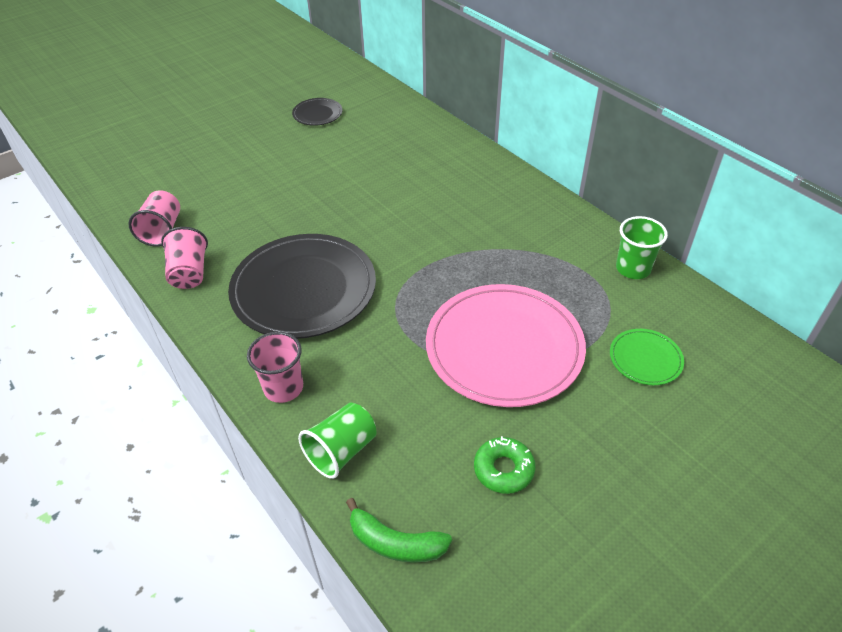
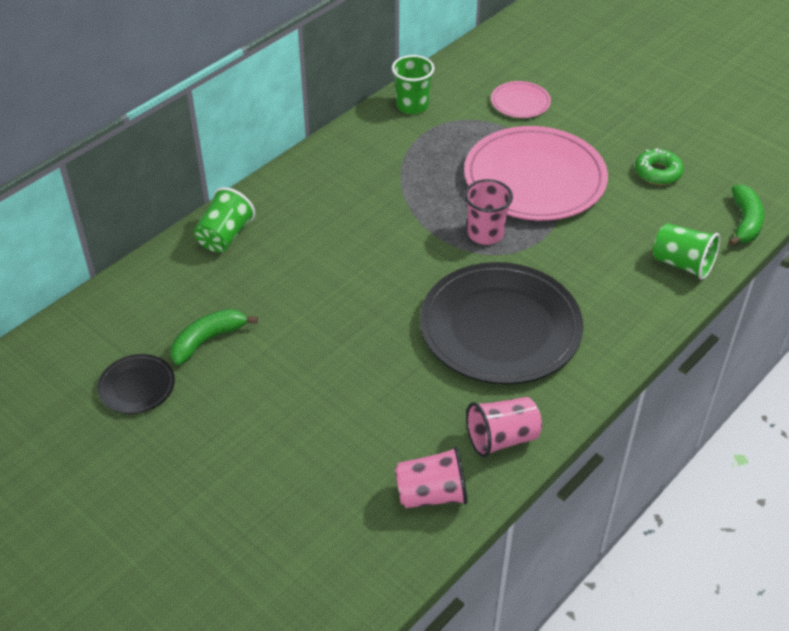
camera: 100 degrees left, 0 degrees up
(283, 388) = (633, 315): pink cup -> pink cup (485, 233)
(347, 141) = (208, 340): none -> green banana
(454, 150) = (225, 236): none -> green cup
(645, 359) = (520, 102): green plate -> pink plate

